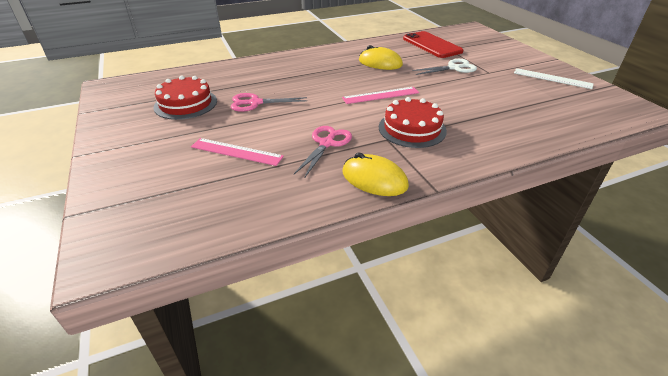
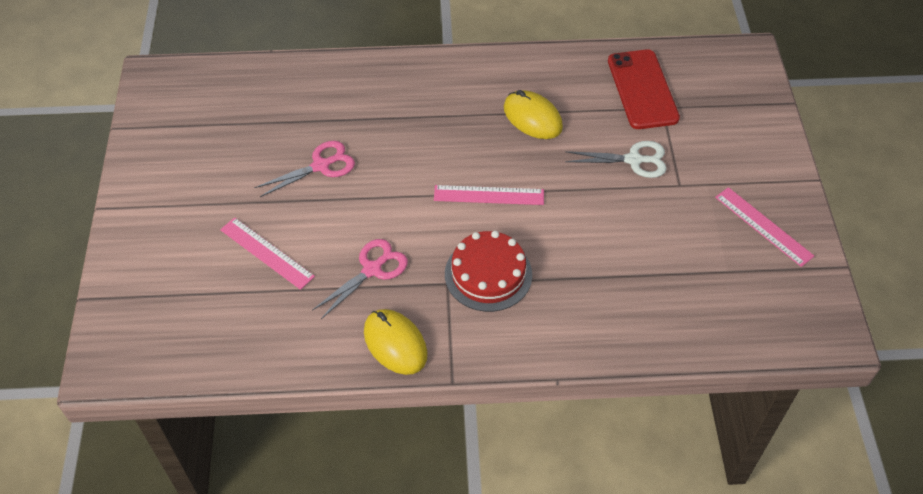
camera: 20 degrees right, 15 degrees up
(186, 104) = (237, 144): red cake -> none
(255, 103) = (321, 166): pink scissors -> pink scissors turned 135 degrees clockwise
(552, 78) = (763, 226): white ruler -> pink ruler

